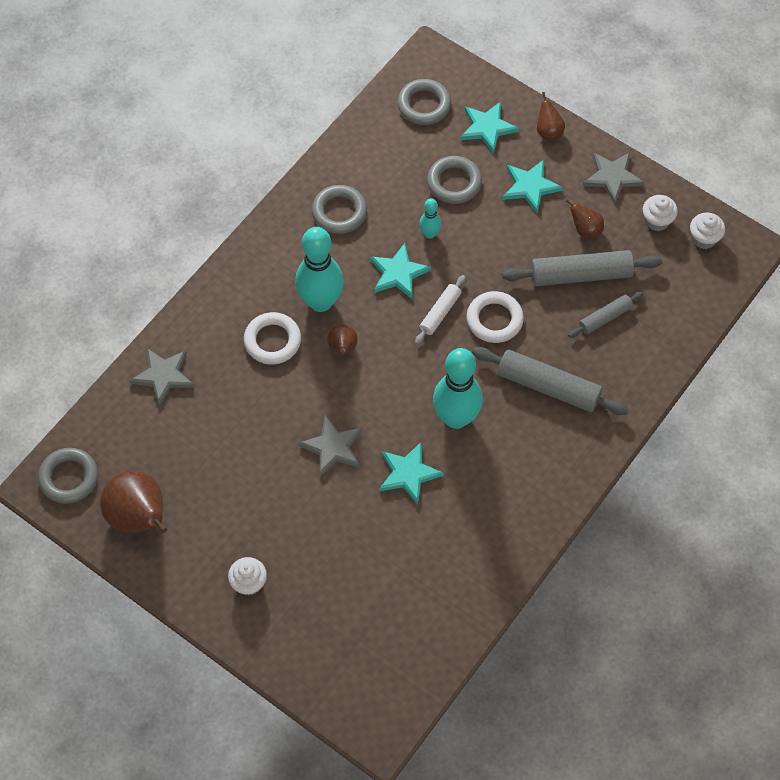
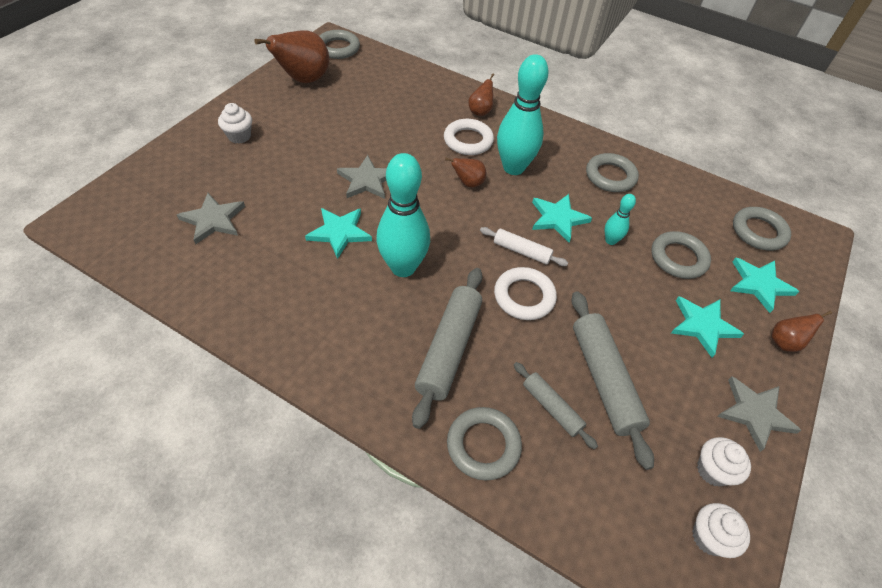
camera: 80 degrees right, 10 degrees down
(163, 376) = (426, 86): grey star -> grey star (213, 220)
(585, 230) = (667, 384): brown pear -> brown pear (480, 111)
(636, 371) = (483, 445): none -> grey ring

